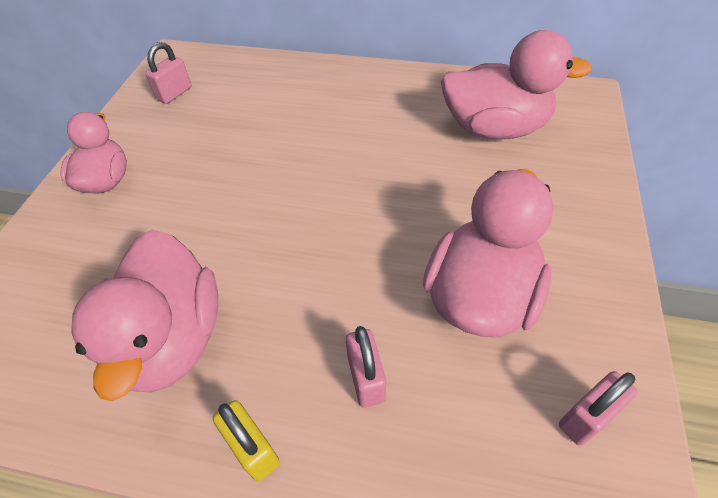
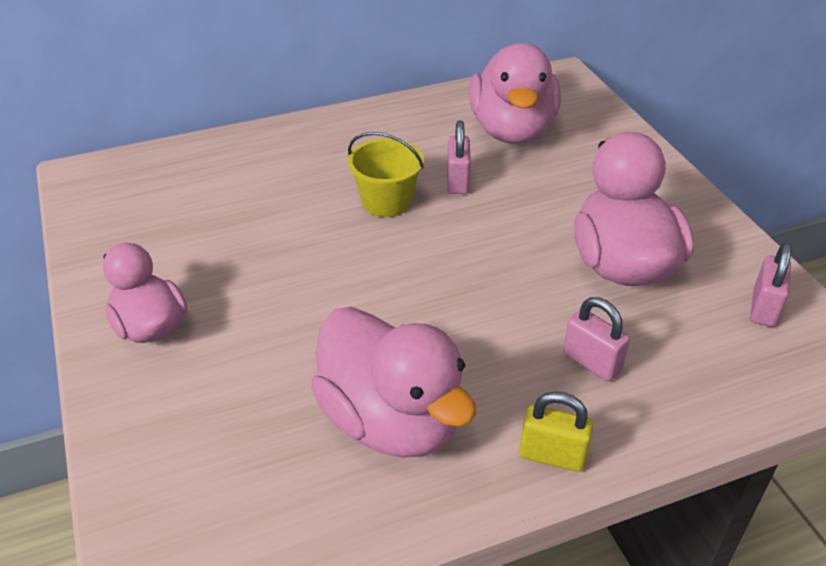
camera: 35 degrees left, 10 degrees down
(174, 93) = (133, 212): pink padlock -> pink padlock (457, 181)
(339, 151) = (386, 201): none -> yellow bucket
(494, 128) = (512, 131): pink duck -> pink duck turned 120 degrees clockwise

